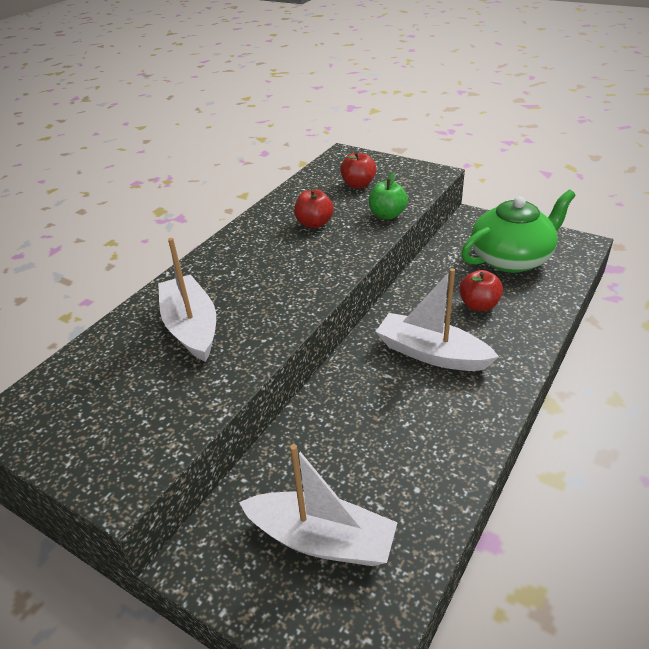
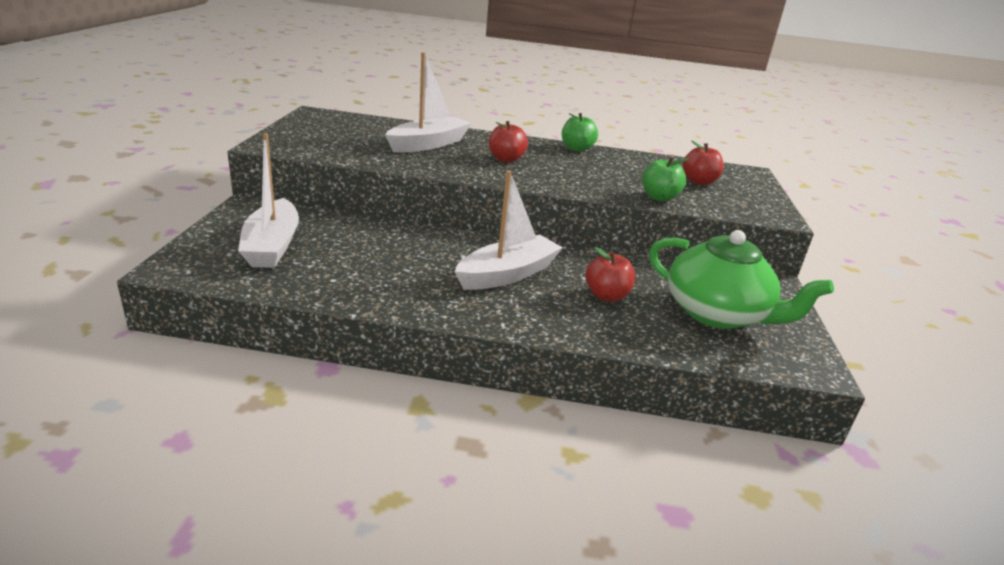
camera: 60 degrees right, 10 degrees down
(252, 226) = (576, 149): none -> green apple
(314, 223) = (607, 169): red apple -> red apple (506, 159)
(431, 353) = (508, 274): white boat -> white boat turned 45 degrees clockwise

